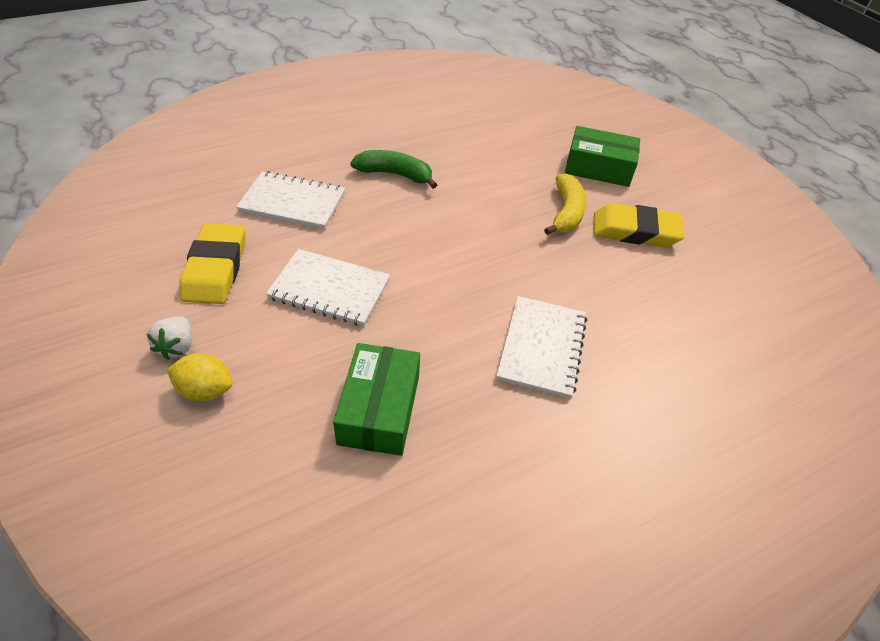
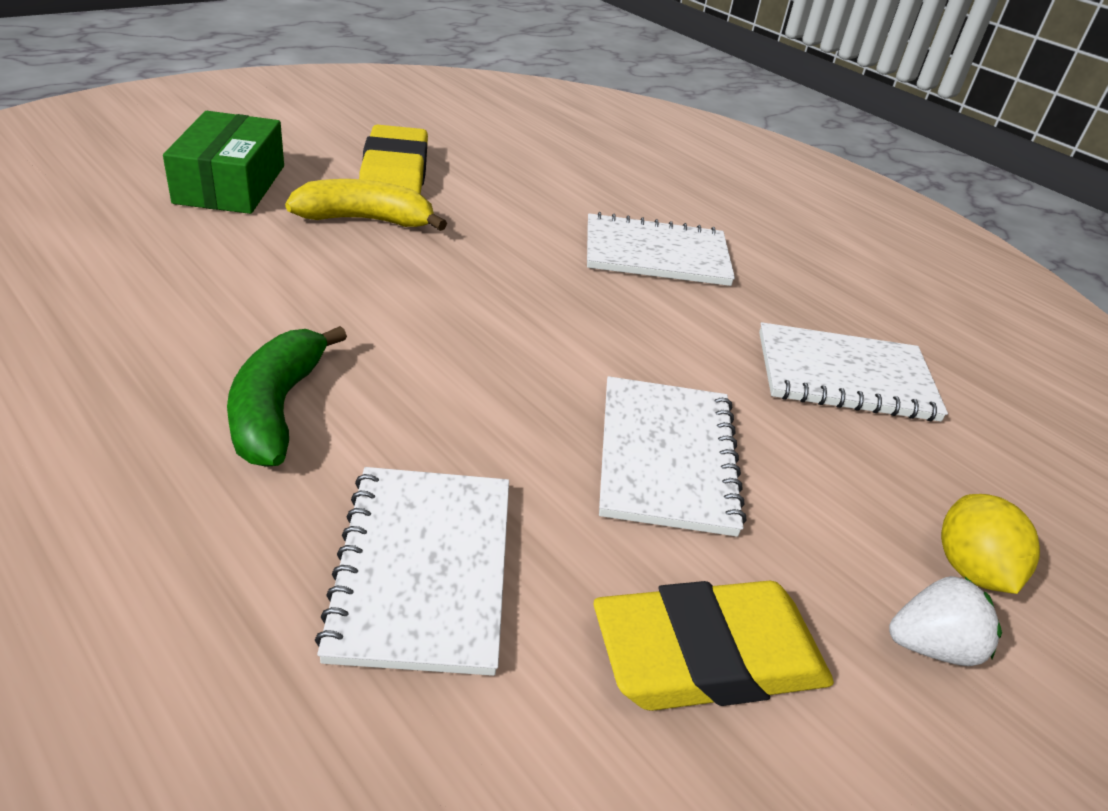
camera: 105 degrees left, 10 degrees down
(379, 409) = (845, 376): green box -> white notebook

